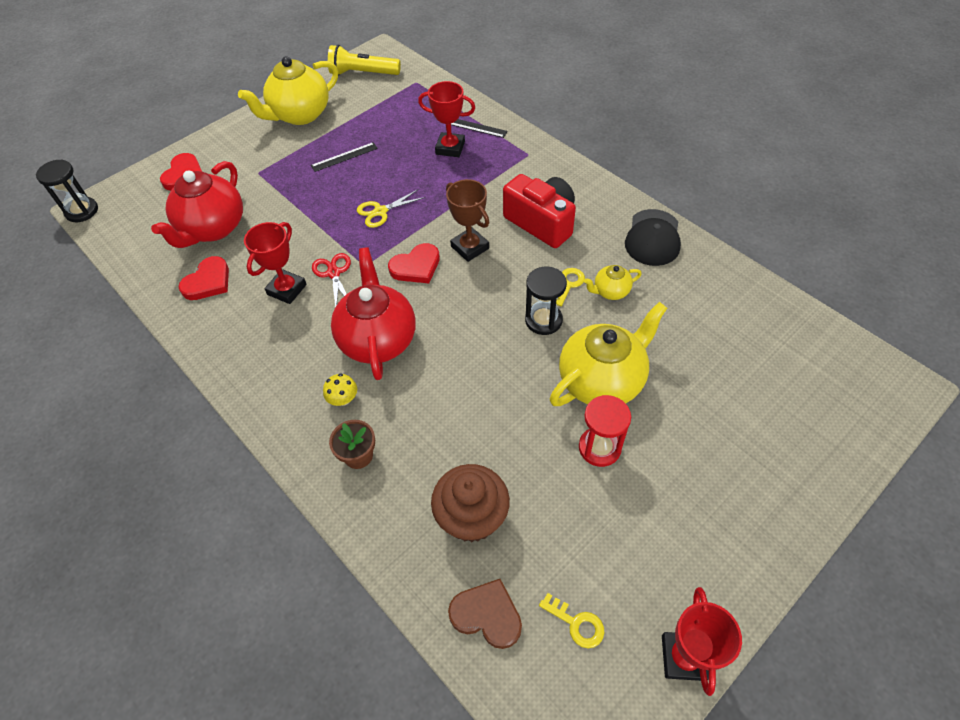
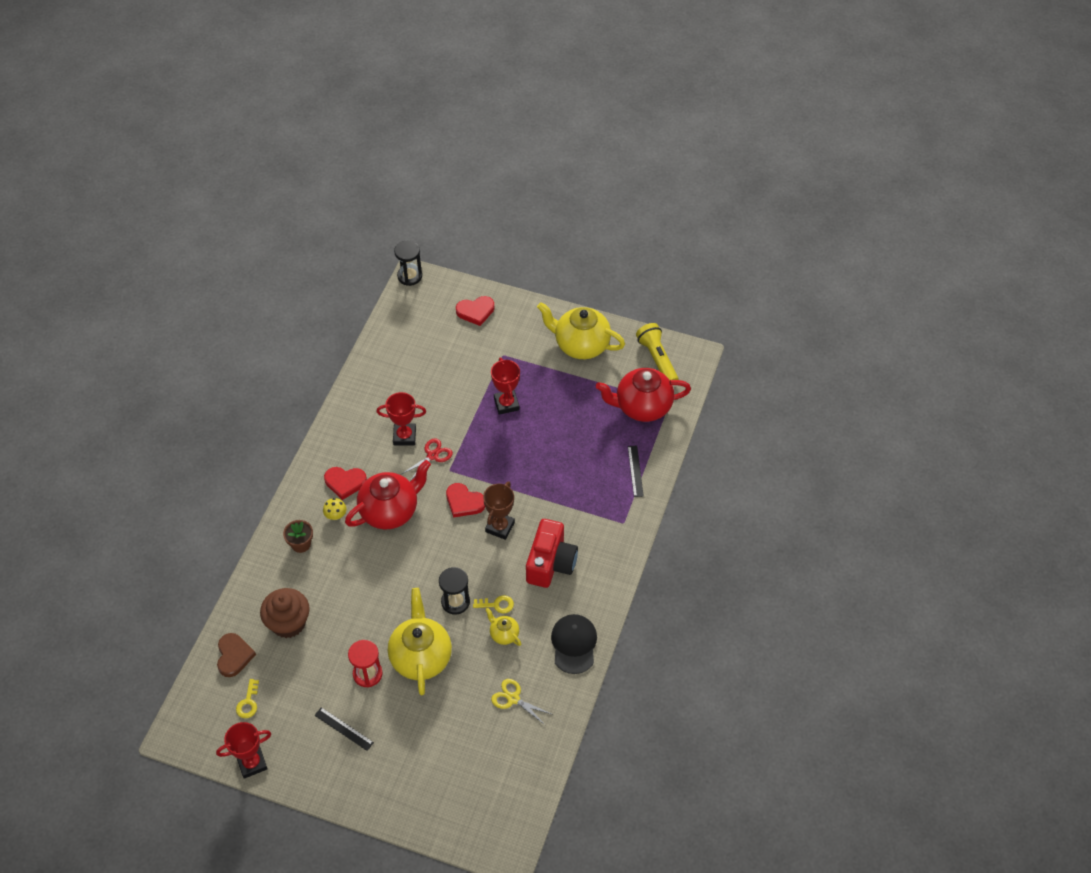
camera: 60 degrees right, 0 degrees up
(208, 282) = (388, 388): red heart -> red heart (345, 482)
(213, 229) = (434, 361): red teapot -> red teapot (642, 407)
(344, 157) = (550, 400): black ruler -> black ruler (344, 729)
(380, 211) = (505, 453): yellow scissors -> yellow scissors (513, 699)
(450, 148) = (600, 465): red trophy -> red trophy (506, 404)
(602, 381) = (421, 657): yellow teapot -> yellow teapot turned 120 degrees counterclockwise
(653, 238) = (574, 644): black cap -> black cap turned 105 degrees clockwise

